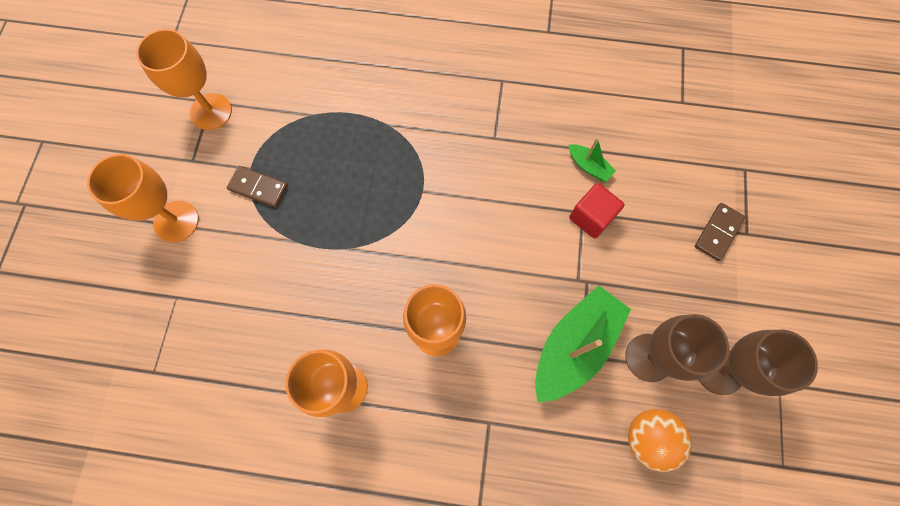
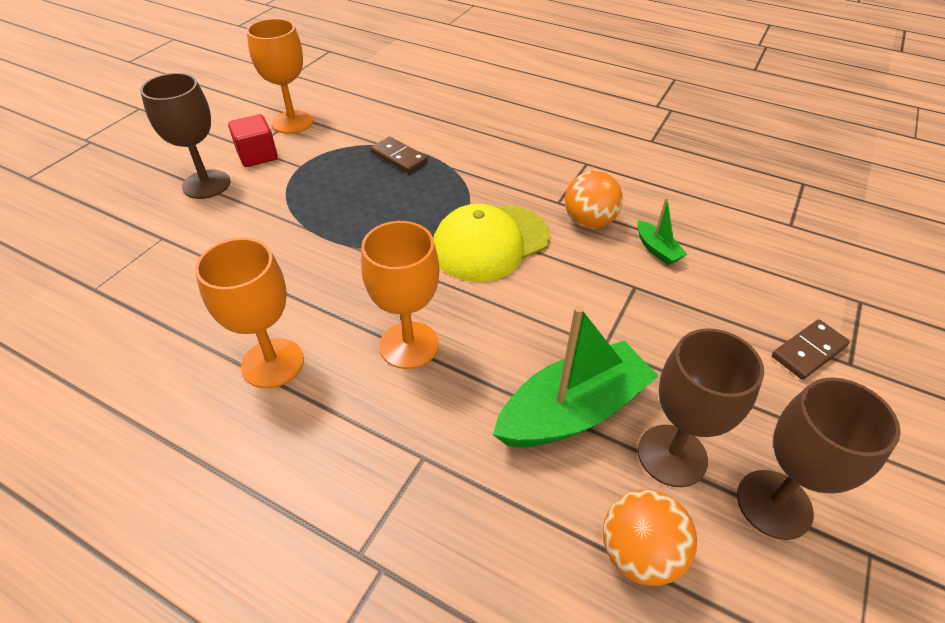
camera: 20 degrees right, 25 degrees down
(176, 221) = (206, 184): orange goblet -> brown goblet
(258, 187) = (298, 180): brown domino -> brown domino (399, 157)
(457, 205) = (490, 243): none -> yellow cap
(527, 153) = (589, 222): none -> orange ball
(591, 217) = (643, 293): red cube -> red cube (257, 155)

